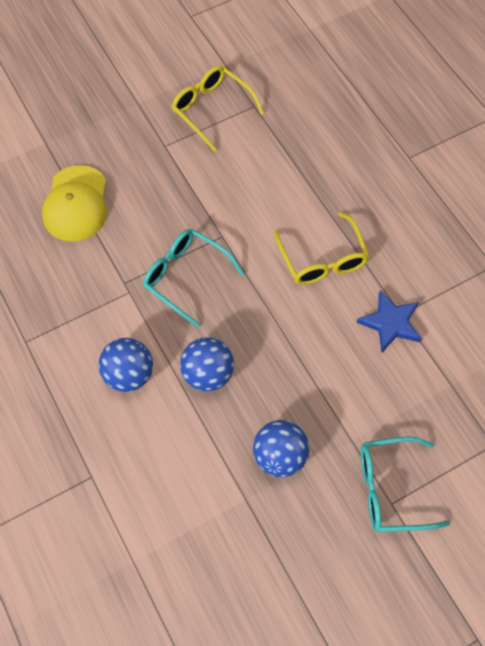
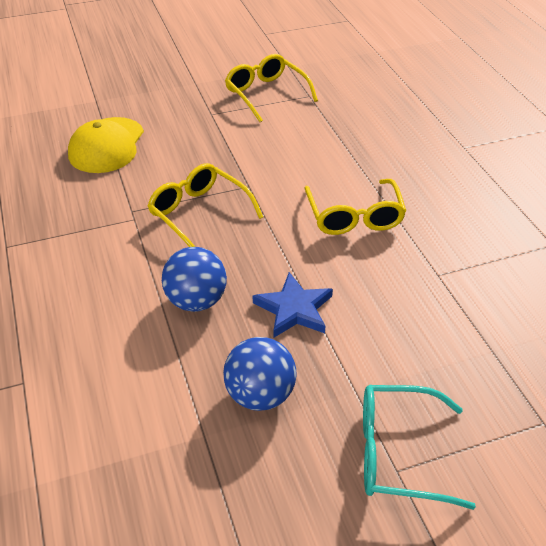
camera: 10 degrees right, 20 degrees down
(129, 374) = (106, 289): blue ball -> none
(186, 277) = (199, 214): turquoise glasses -> yellow glasses
(390, 323) = (423, 281): blue star -> blue star (294, 309)

